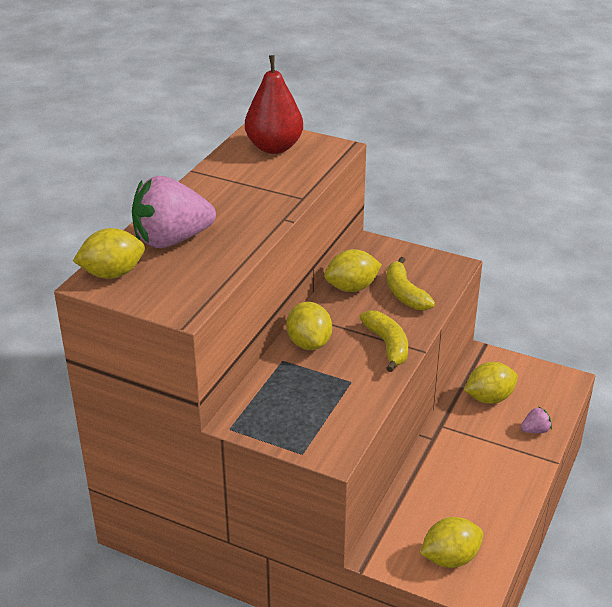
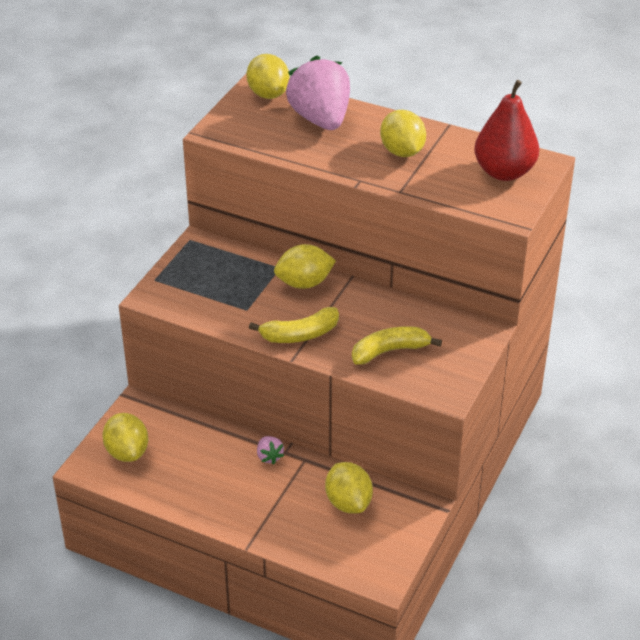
camera: 90 degrees right, 5 degrees up
(352, 288) = (398, 313): yellow lemon -> yellow lemon (402, 152)
(535, 430) = (295, 536): pink strawberry -> pink strawberry (269, 457)

